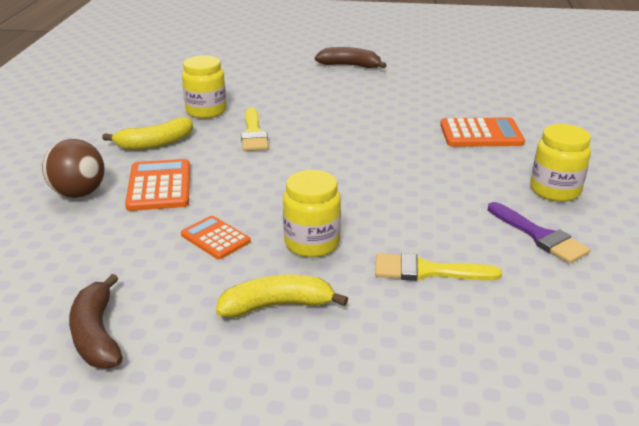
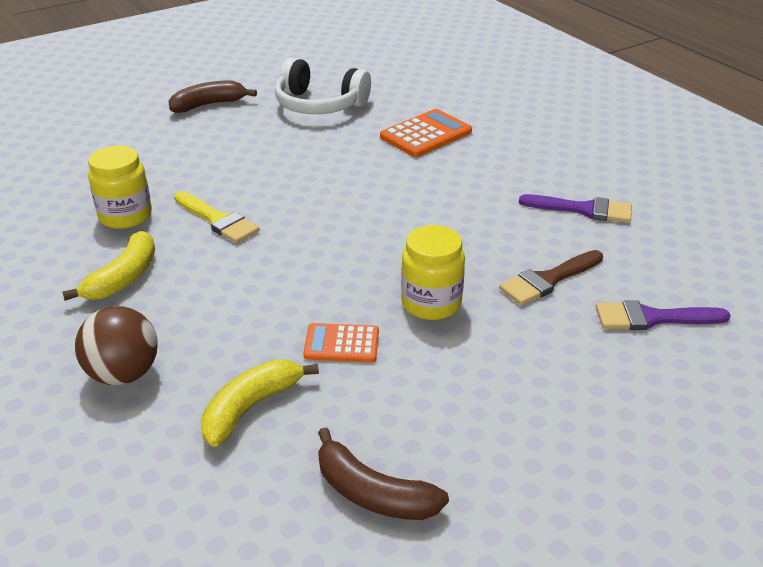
camera: 40 degrees left, 5 degrees up
(159, 186) = (204, 321): orange calculator -> none
(277, 306) = (483, 373): yellow banana -> yellow banana (251, 407)
(426, 89) = (319, 105): none -> white headphones
(427, 271) = (548, 280): yellow brush -> brown brush
(477, 343) = (652, 318): none -> purple brush
(555, 190) = (545, 164): yellow jar -> none

